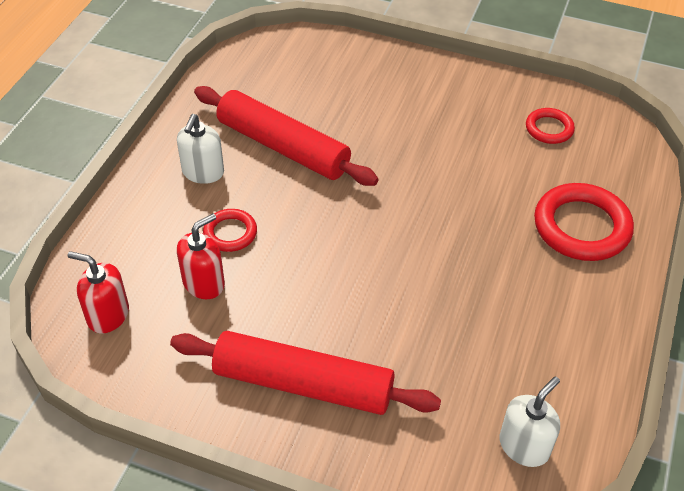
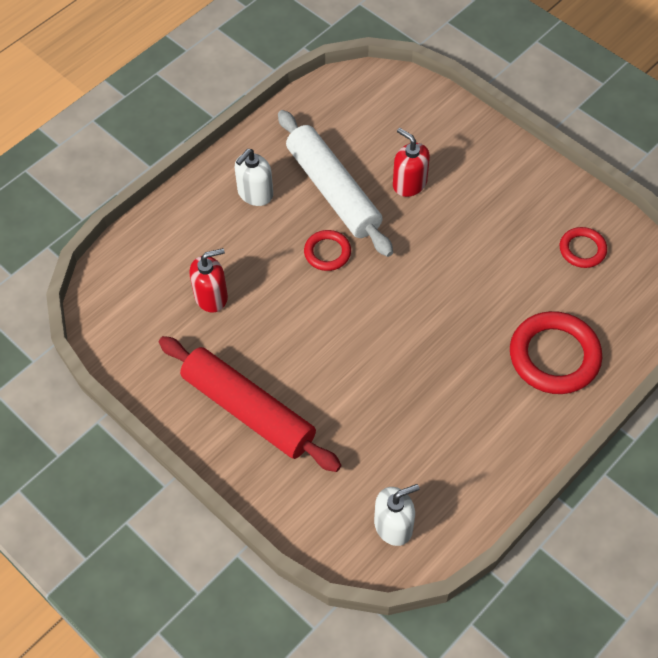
camera: 25 degrees right, 10 degrees up
(108, 315) = (127, 298): red soap dispenser -> red soap dispenser (409, 183)
(230, 233) = (252, 258): red ring -> red ring (327, 252)
(283, 147) = (333, 191): red rolling pin -> white rolling pin

